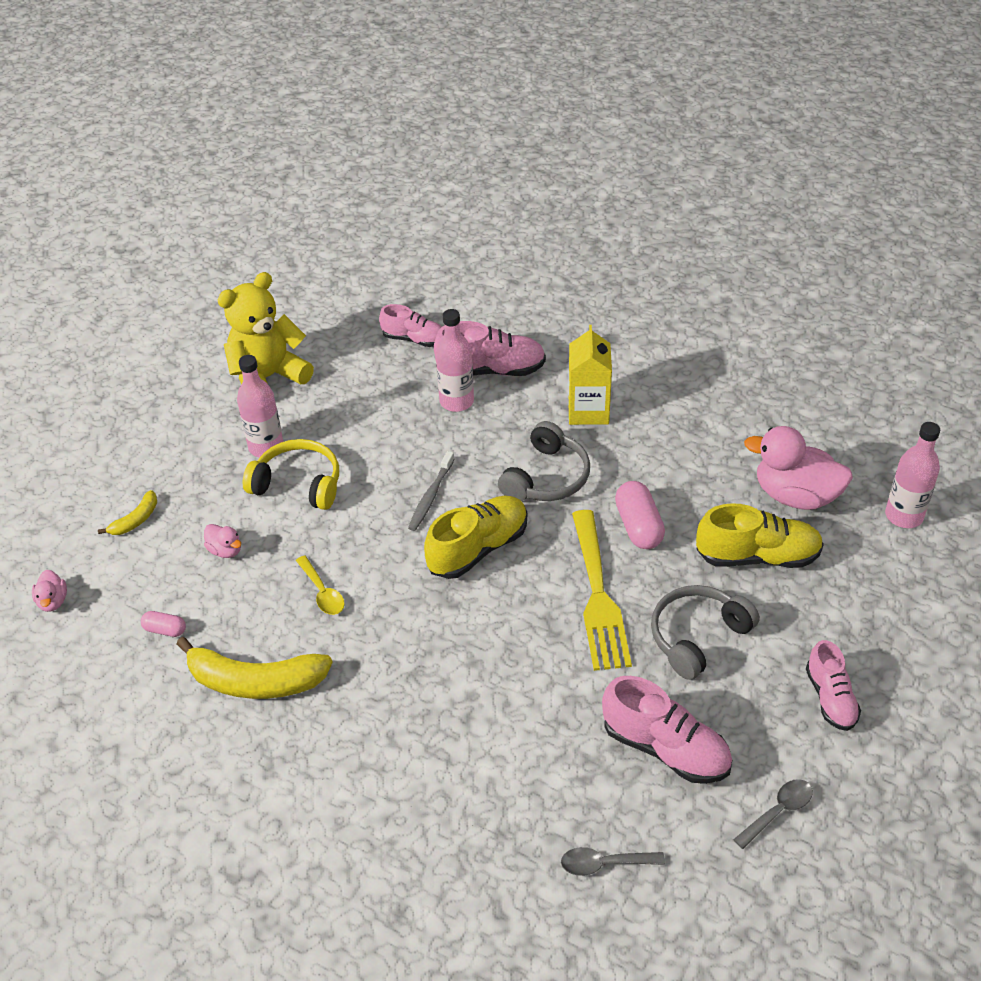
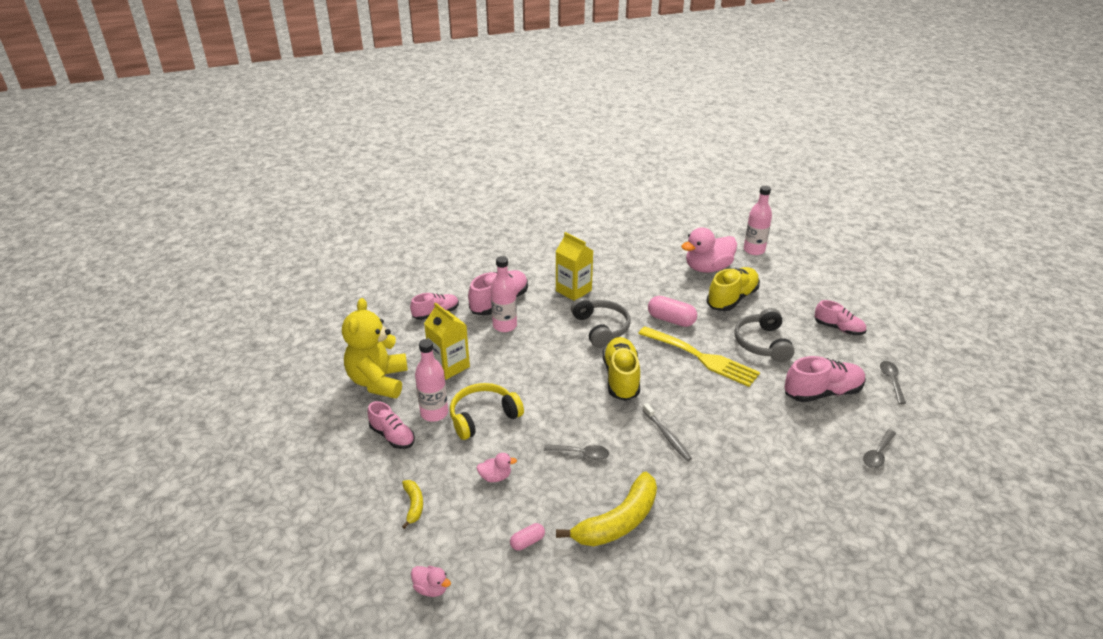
camera: 50 degrees left, 10 degrees down
(206, 442) = (392, 436): none -> pink shoe
(322, 592) = (581, 454): yellow spoon -> grey spoon
(345, 408) = (449, 366): none -> yellow carton
(430, 496) = (561, 373): grey toothbrush -> grey toothbrush (667, 436)

